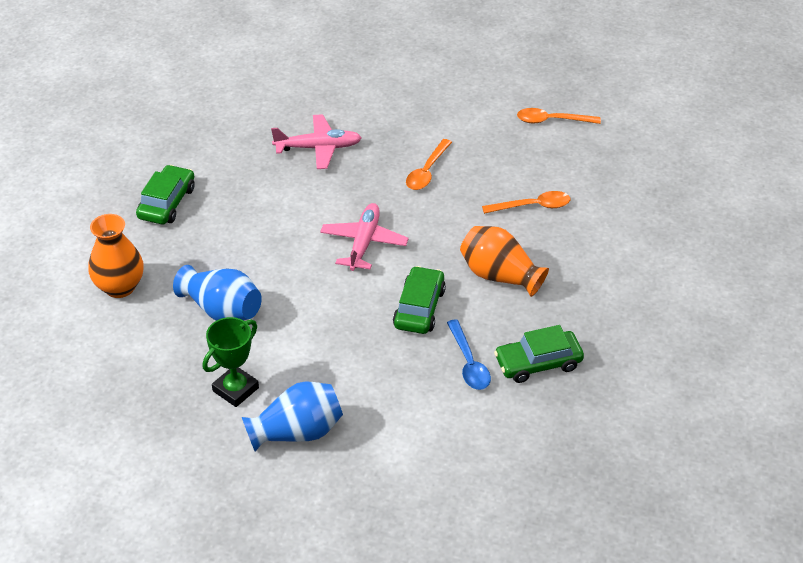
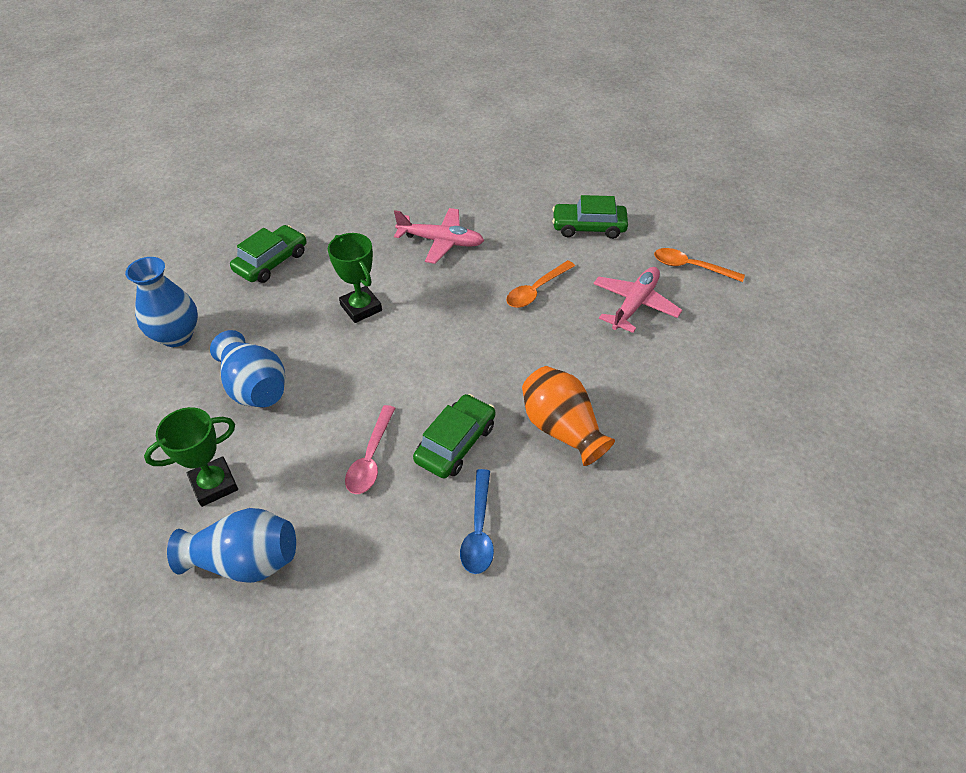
camera: 20 degrees right, 5 degrees up
(120, 287) = (177, 335): orange vase -> blue vase
(277, 223) = (361, 308): none -> green trophy
(355, 337) = (370, 458): none -> pink spoon
(364, 243) = (435, 351): pink plane -> pink plane (634, 304)
(533, 206) = (633, 356): orange spoon -> none
(538, 363) = (560, 556): green car -> green car (588, 227)

